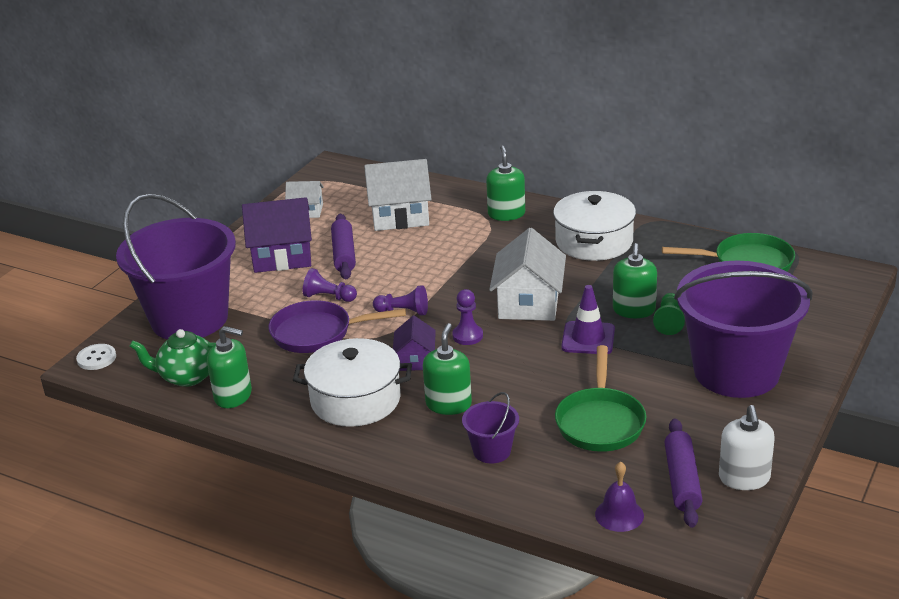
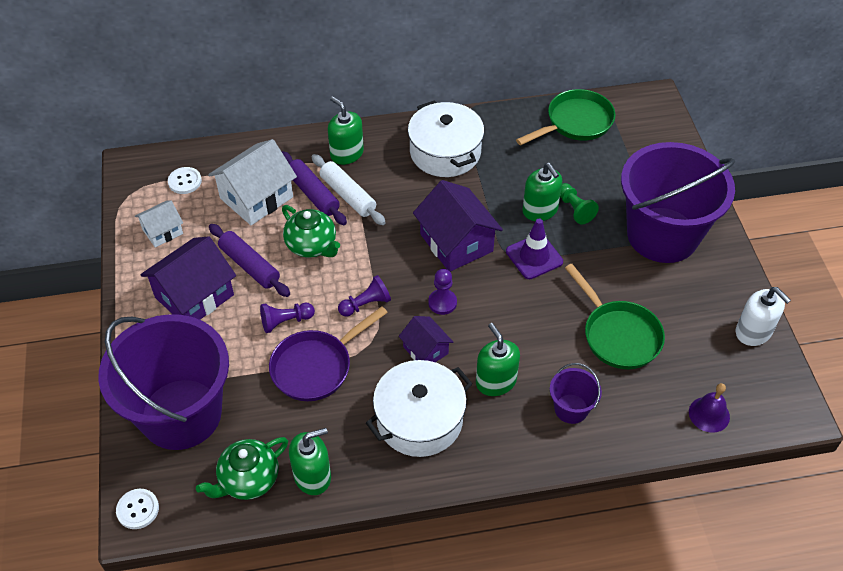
camera: 40 degrees left, 20 degrees up
(358, 188) = (185, 181): none -> white button
(406, 260) = (312, 245): none -> green teapot
(474, 240) = (348, 195): none -> white rolling pin
(529, 303) = (456, 243): white house -> purple house
(682, 480) = (719, 358): purple rolling pin -> purple rolling pin (313, 194)

